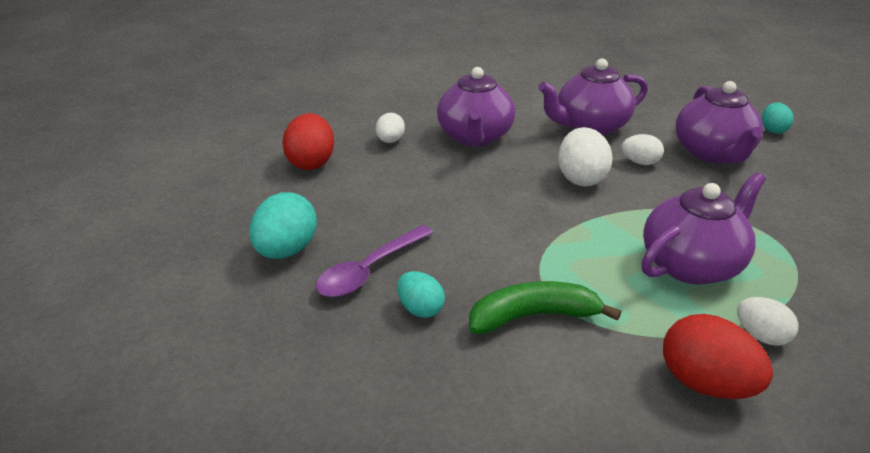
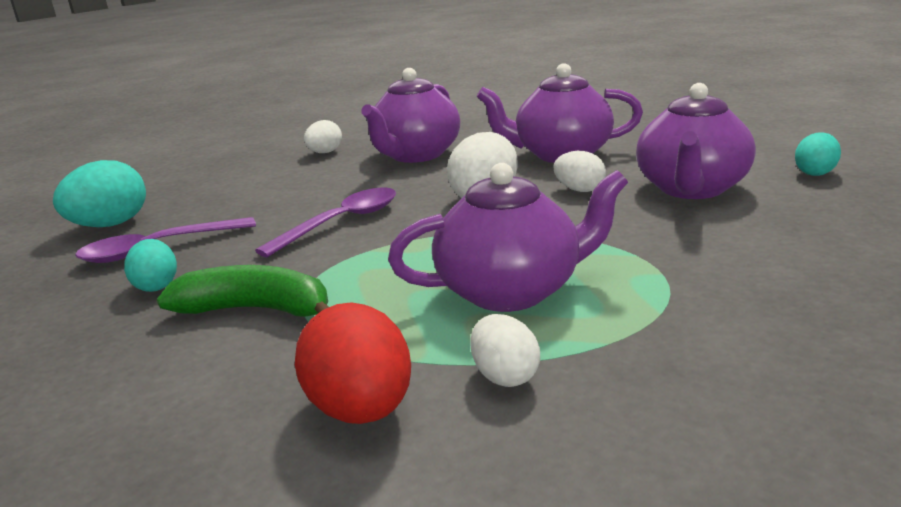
camera: 25 degrees right, 10 degrees down
(311, 163) = (228, 163): red egg -> none
(497, 219) = (341, 223): none -> purple spoon

